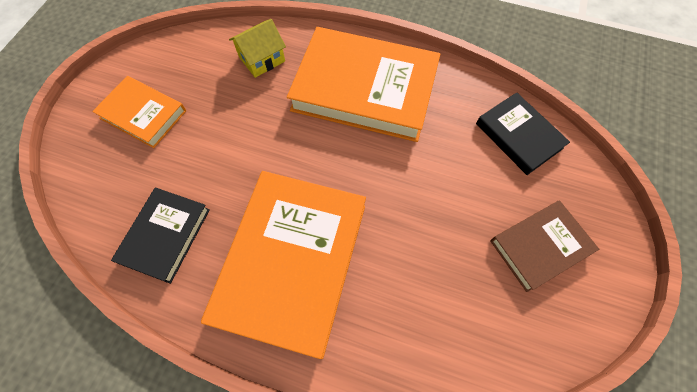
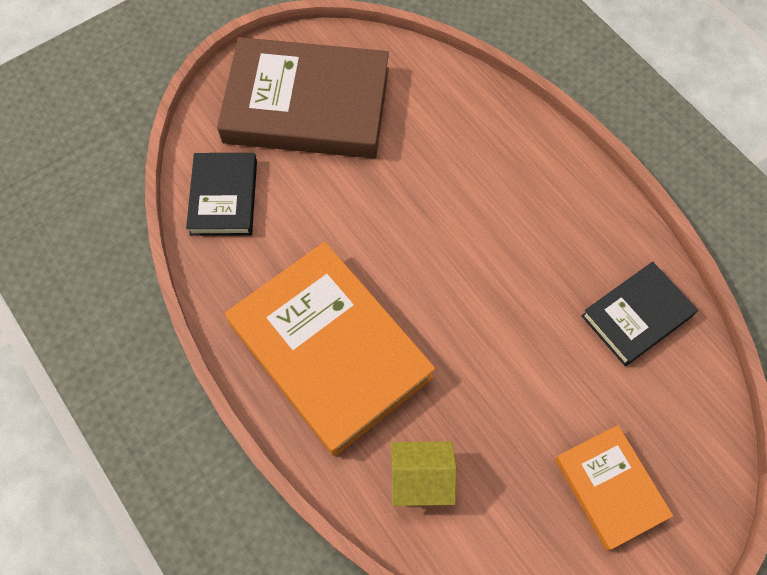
camera: 145 degrees left, 0 degrees up
(291, 262) = (527, 220): orange book -> none
(539, 246) = (307, 105): brown book -> brown book, size x1.88

